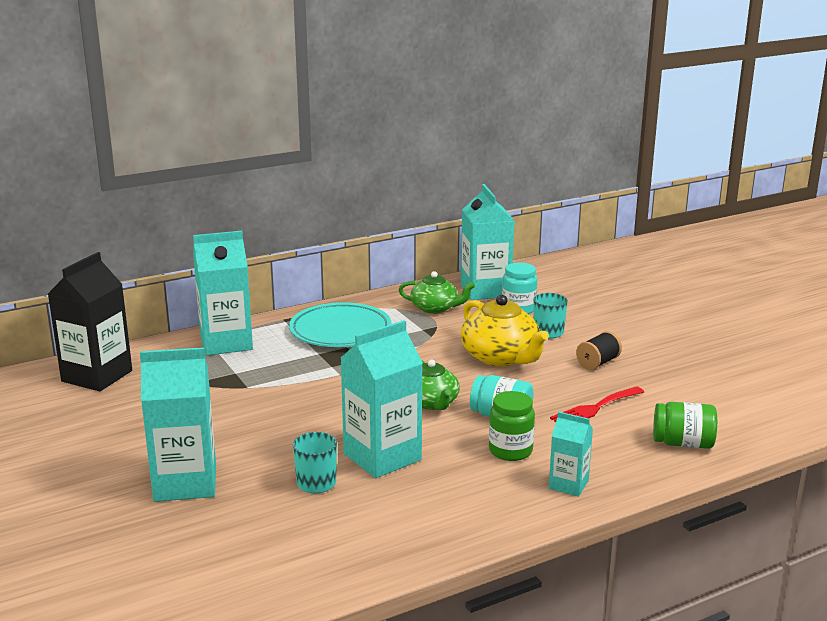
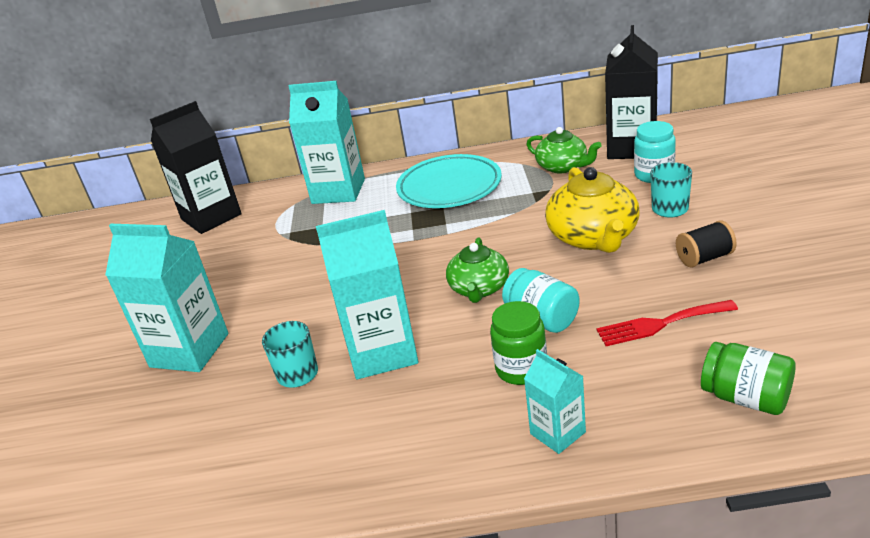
camera: 30 degrees right, 10 degrees up
(485, 290) = (632, 148): turquoise carton -> black carton

